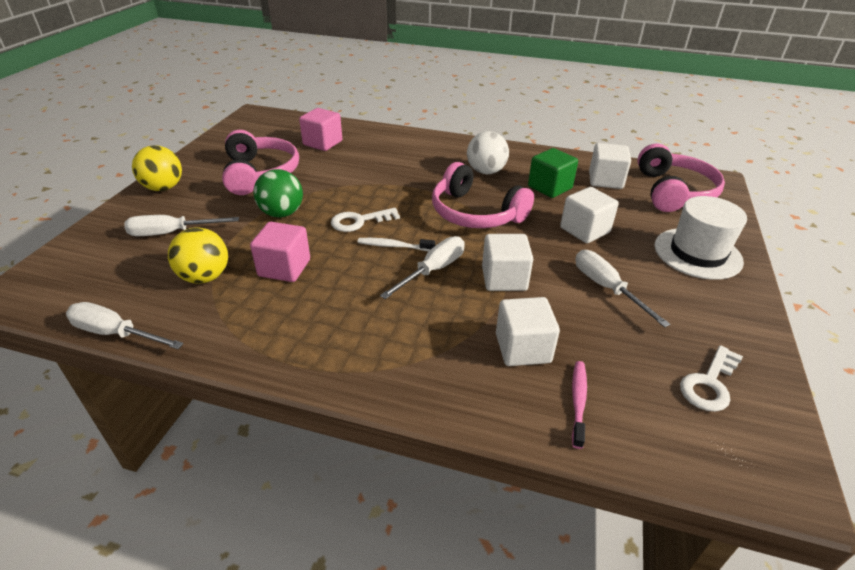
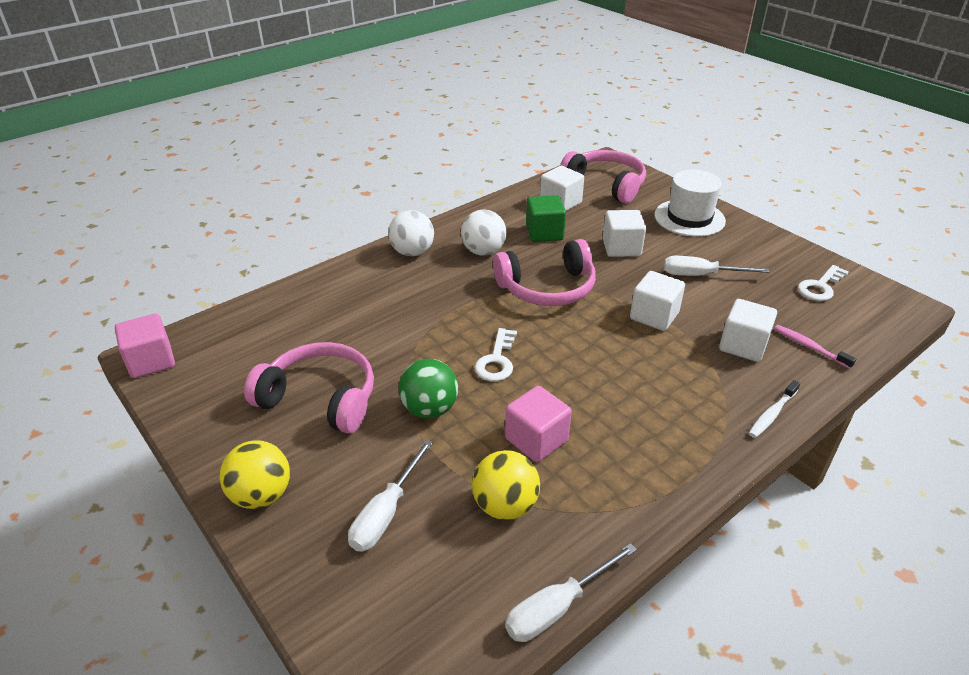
camera: 55 degrees left, 0 degrees up
(322, 143) = (302, 327): pink cube -> pink cube (151, 361)
(394, 246) = (558, 355): white toothbrush -> white toothbrush (772, 414)
(433, 270) = (614, 348): white screwdriver -> none
(447, 147) = (412, 252): none -> white ball
(709, 384) = (820, 287): white key -> white key turned 60 degrees clockwise

